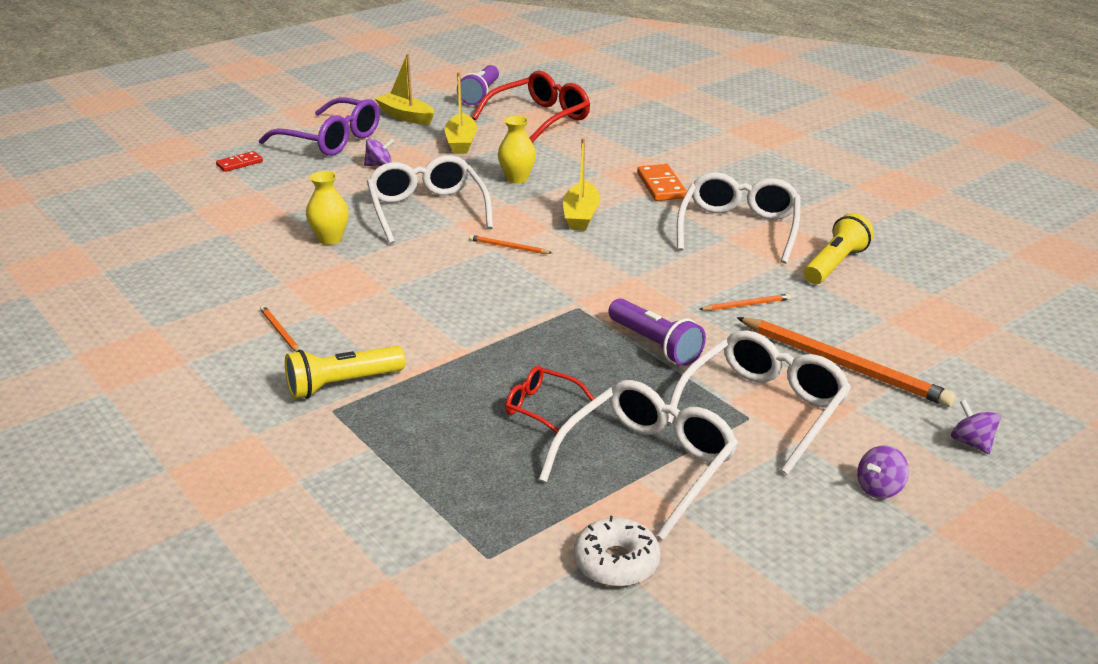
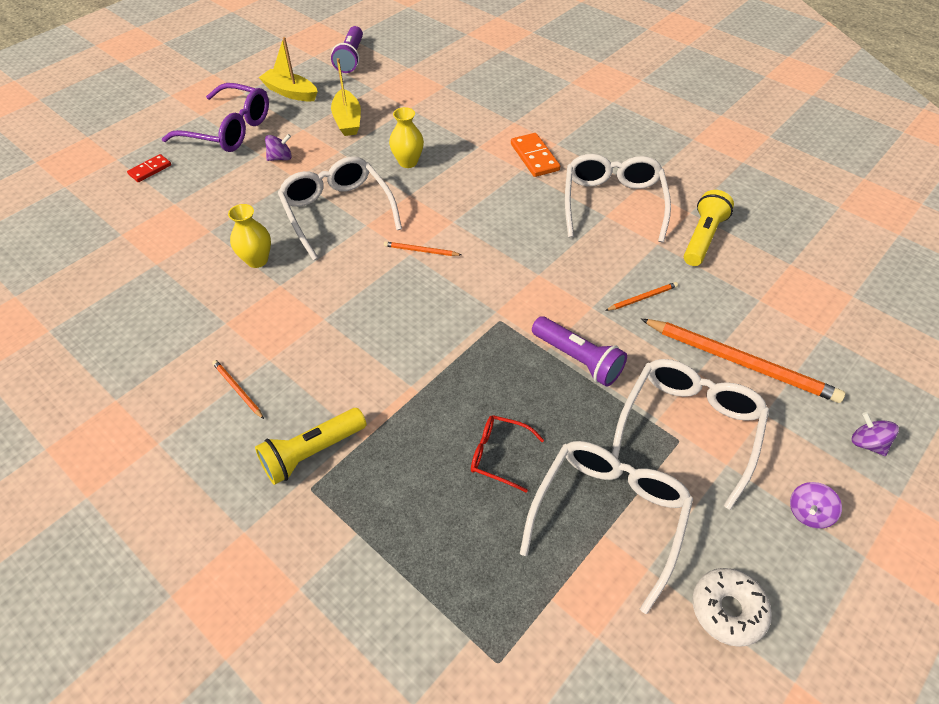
camera: 10 degrees left, 20 degrees up
(540, 119) = (410, 84): red glasses -> none
(581, 215) = (475, 202): yellow boat -> none
(616, 562) = (612, 648): white donut -> white donut (728, 610)

